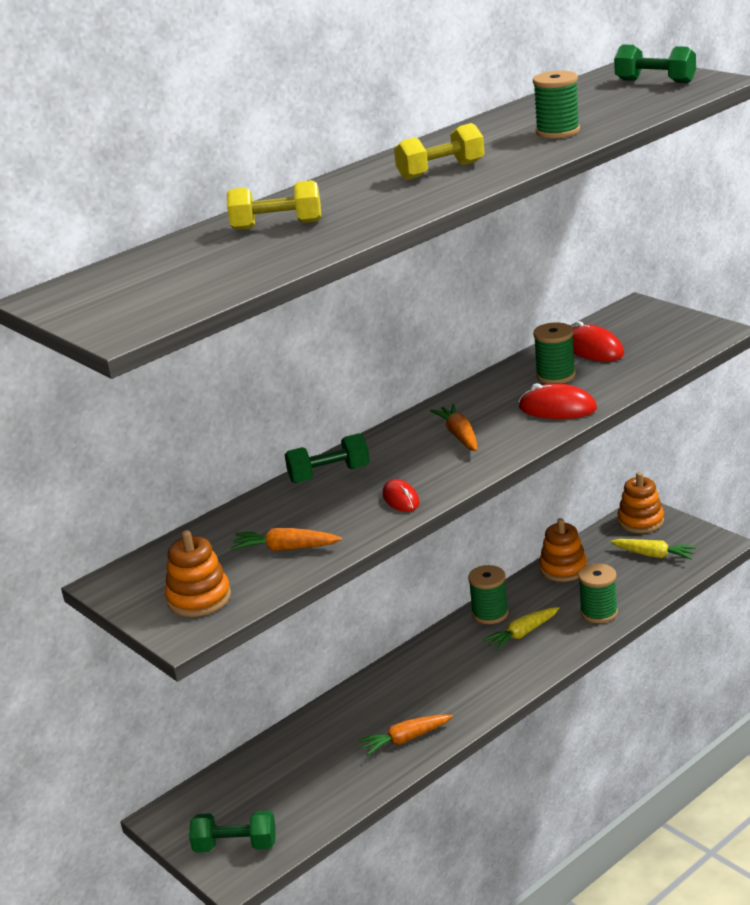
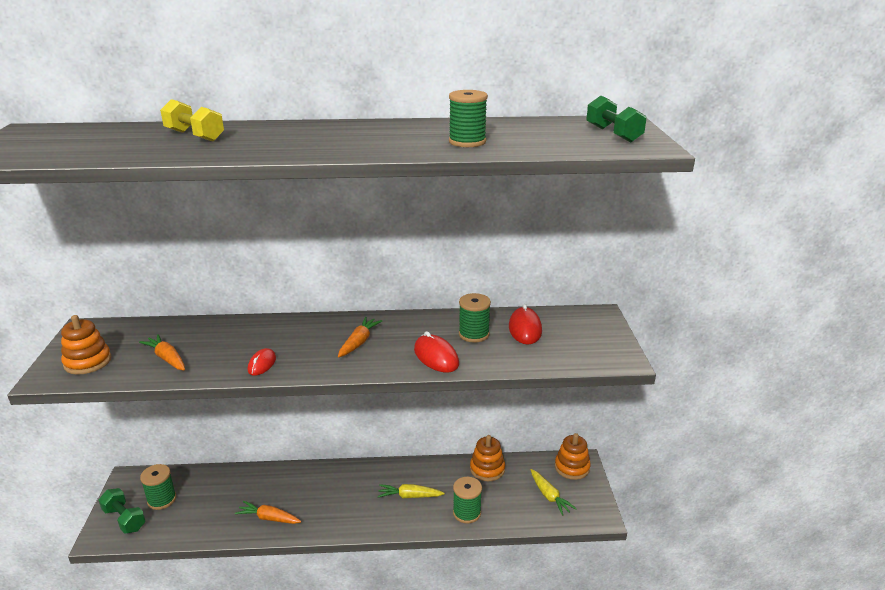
camera: 35 degrees right, 0 degrees up
(329, 474) = (264, 327): green dumbbell -> none
(441, 171) = (345, 139): yellow dumbbell -> none
(490, 613) = (412, 470): green spool -> green spool (162, 499)

